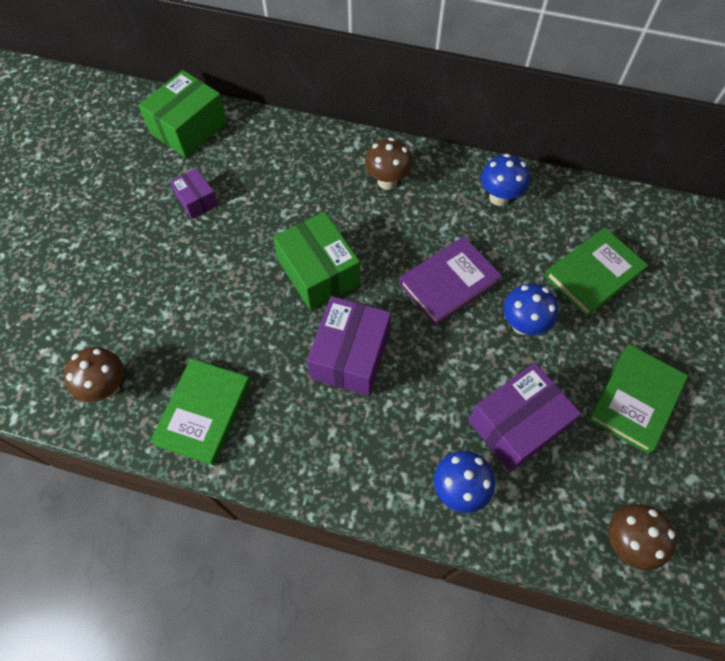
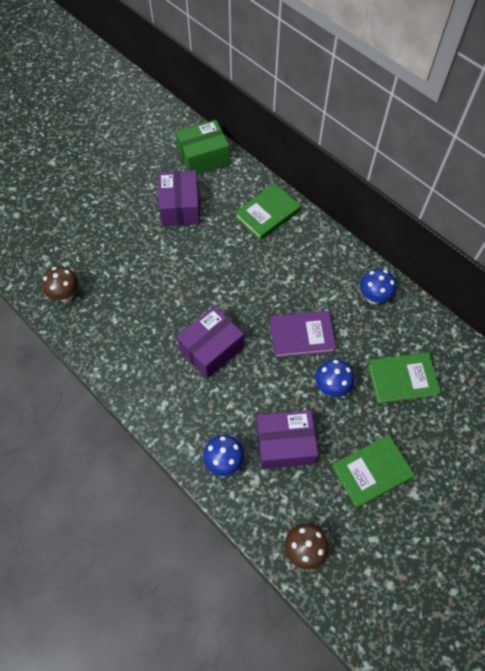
camera: 30 degrees right, 0 degrees up
(197, 200) = (180, 207): purple box -> purple box, size x1.81
(204, 413) = (108, 337): green book -> green book (267, 214)
(318, 272) = (225, 288): green box -> none
(387, 181) = (306, 251): brown mushroom -> none

